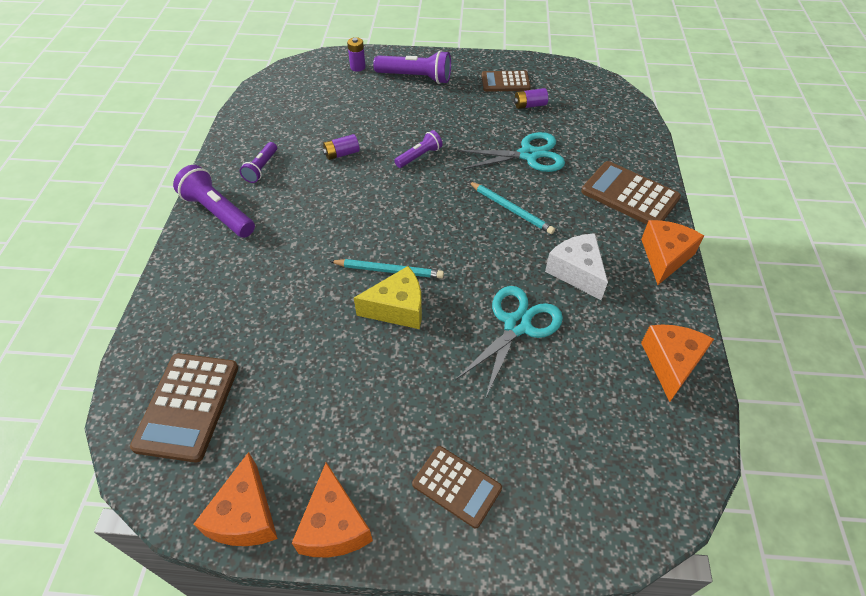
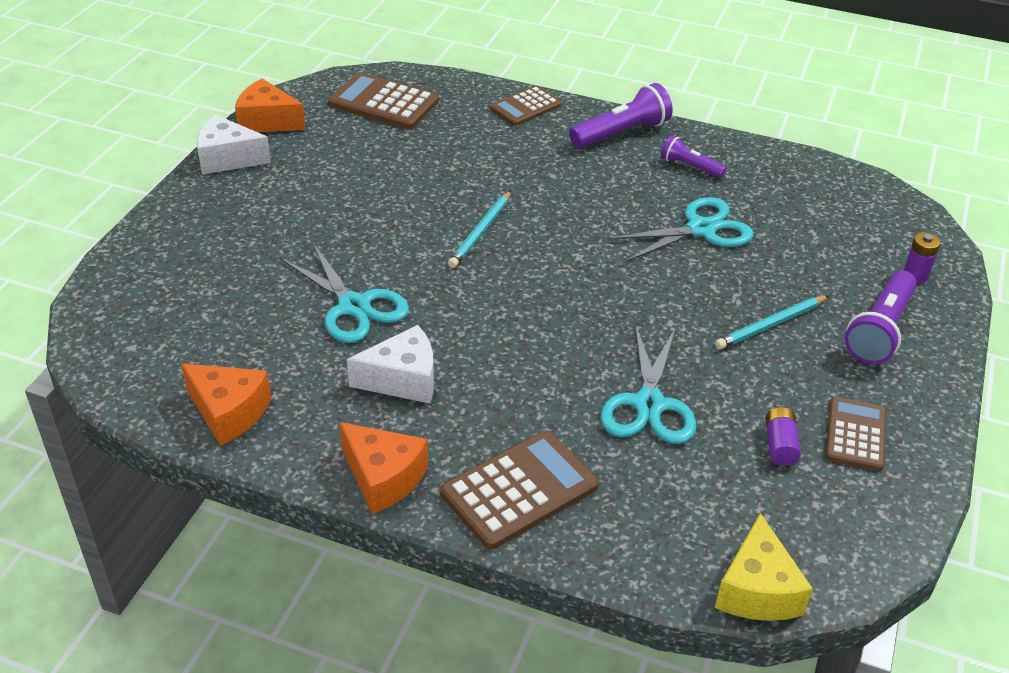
camera: 105 degrees right, 10 degrees down
(334, 526) = (228, 158): orange cheese -> white cheese
(342, 154) = (701, 229): purple battery -> turquoise scissors
(398, 308) = (424, 228): yellow cheese -> yellow cheese (757, 590)
(419, 156) = (677, 294): purple flashlight -> none
(457, 486) = (211, 224): brown calculator -> brown calculator (525, 107)
(511, 209) = (539, 353): turquoise pencil -> turquoise pencil (771, 325)

